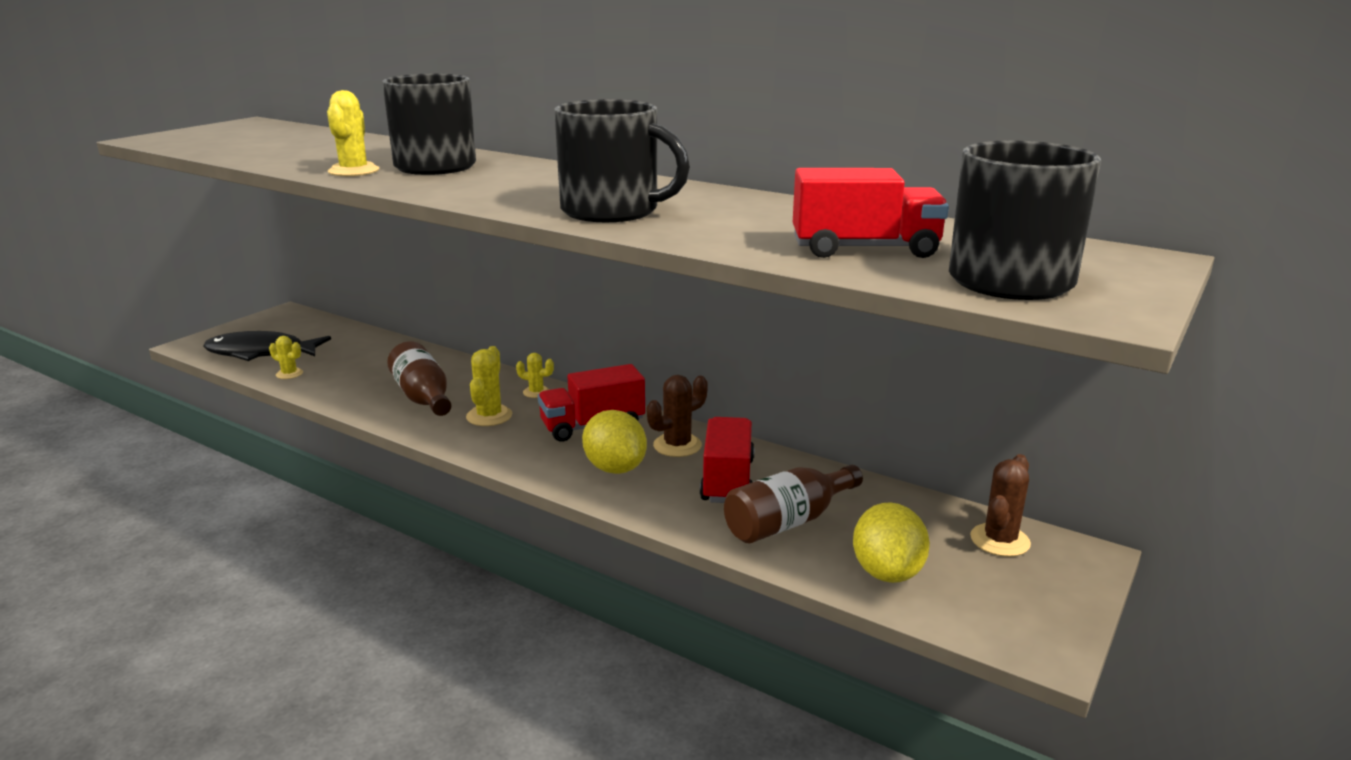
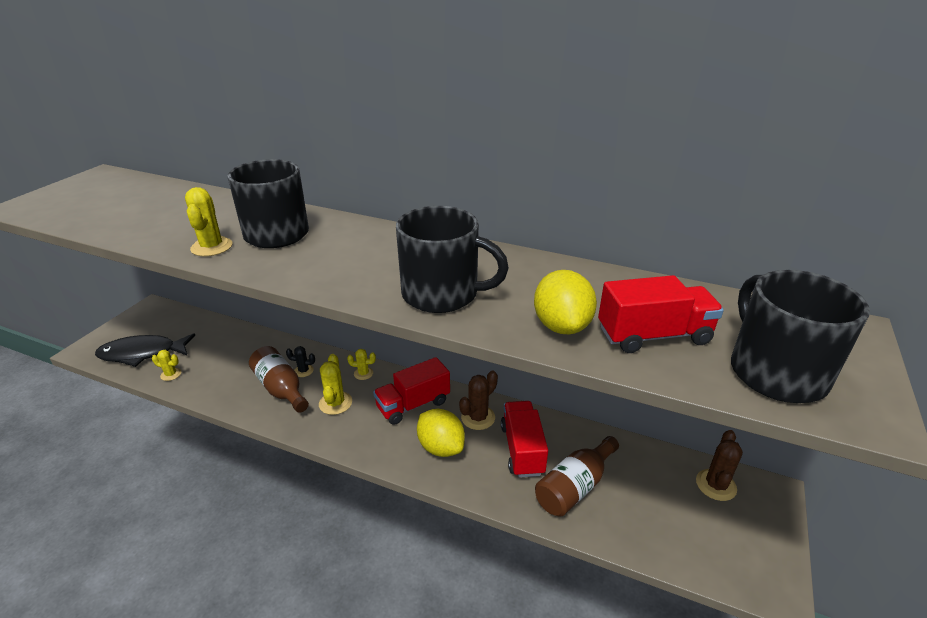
camera: 10 degrees left, 10 degrees up
(458, 383) = (303, 371): none -> black cactus
(887, 572) = (654, 529): yellow lemon -> yellow lemon (561, 326)

